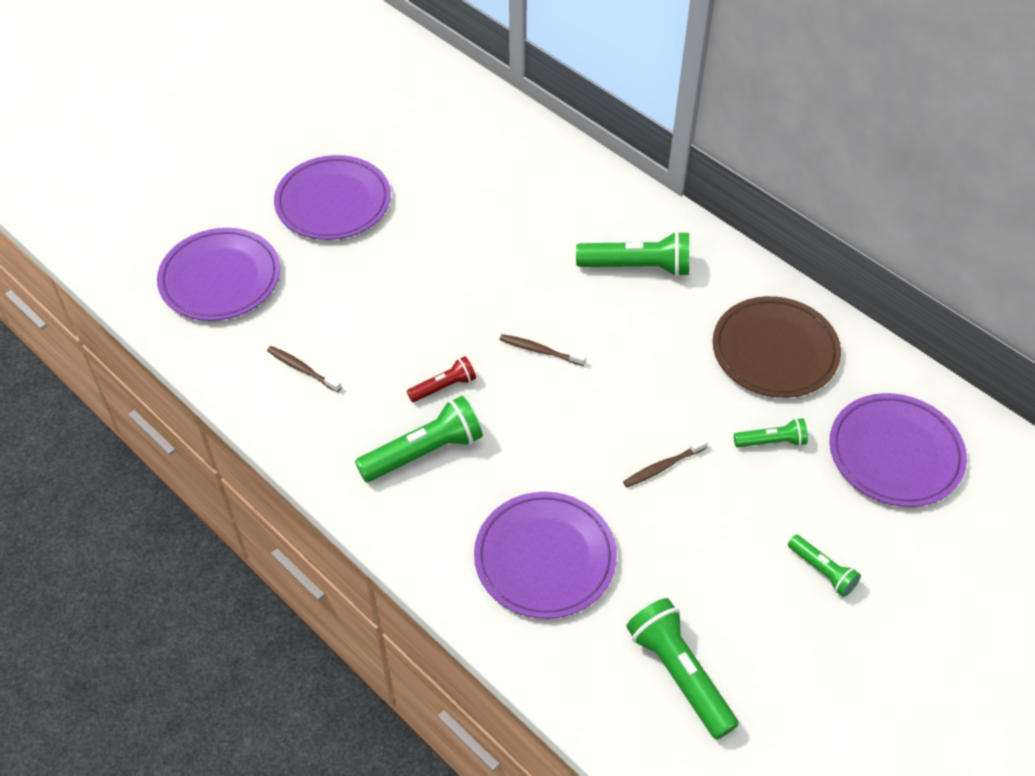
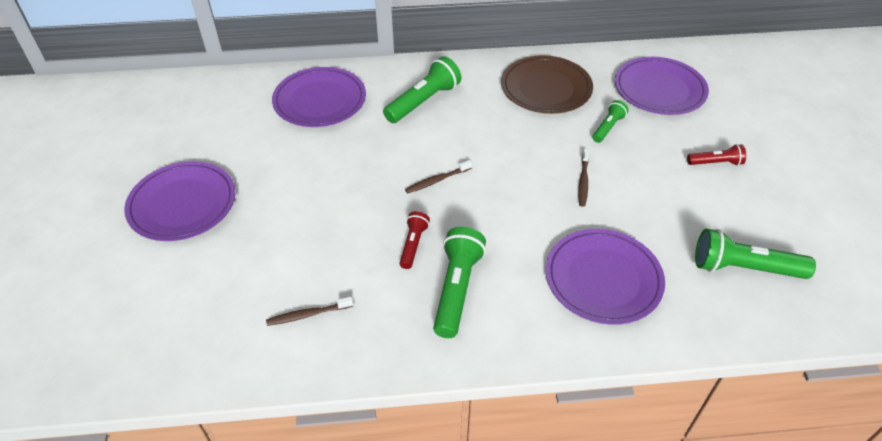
camera: 50 degrees left, 5 degrees down
(220, 278) = (161, 313): purple plate -> purple plate (320, 100)
(822, 571) = (715, 163): green flashlight -> red flashlight

